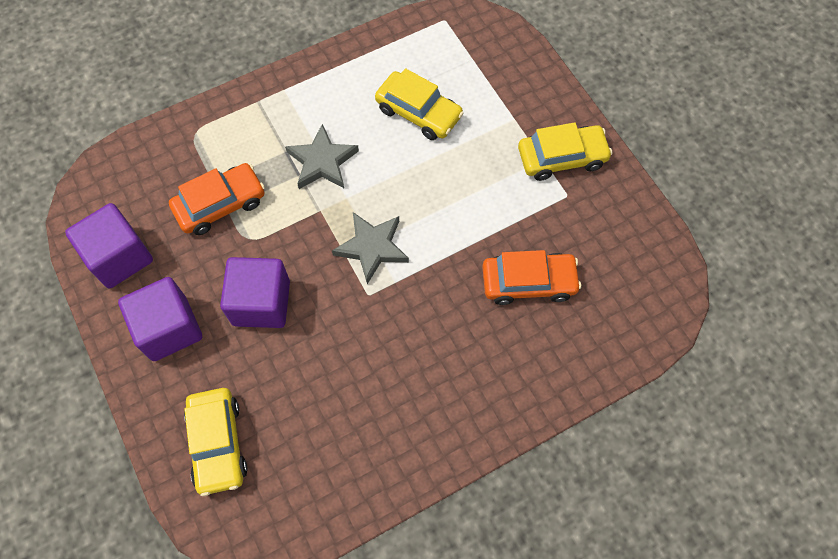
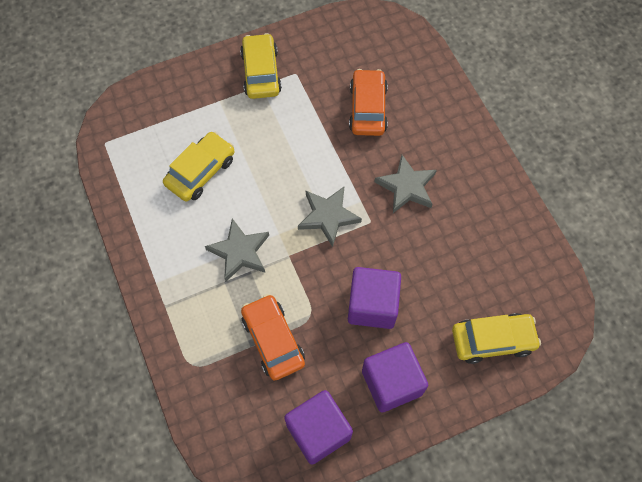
camera: 85 degrees left, 0 degrees up
(420, 334) = (406, 187): none -> grey star

